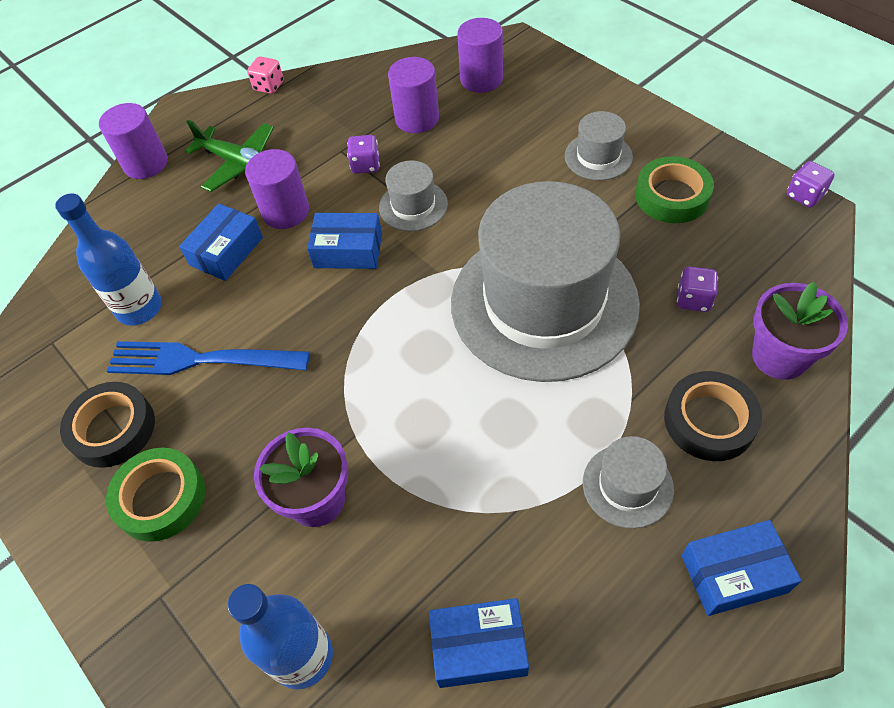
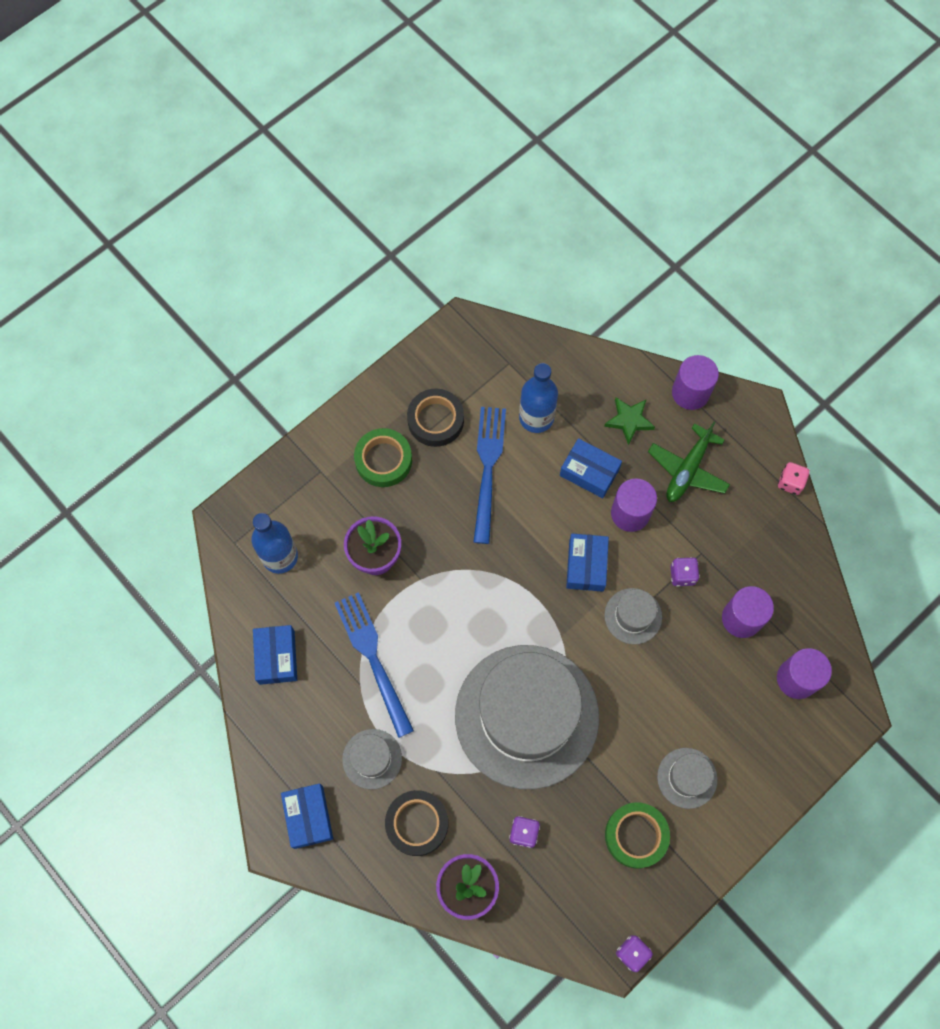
camera: 85 degrees right, 15 degrees up
(167, 216) = (629, 420): none -> green star
(475, 493) = (373, 658): none -> blue fork

